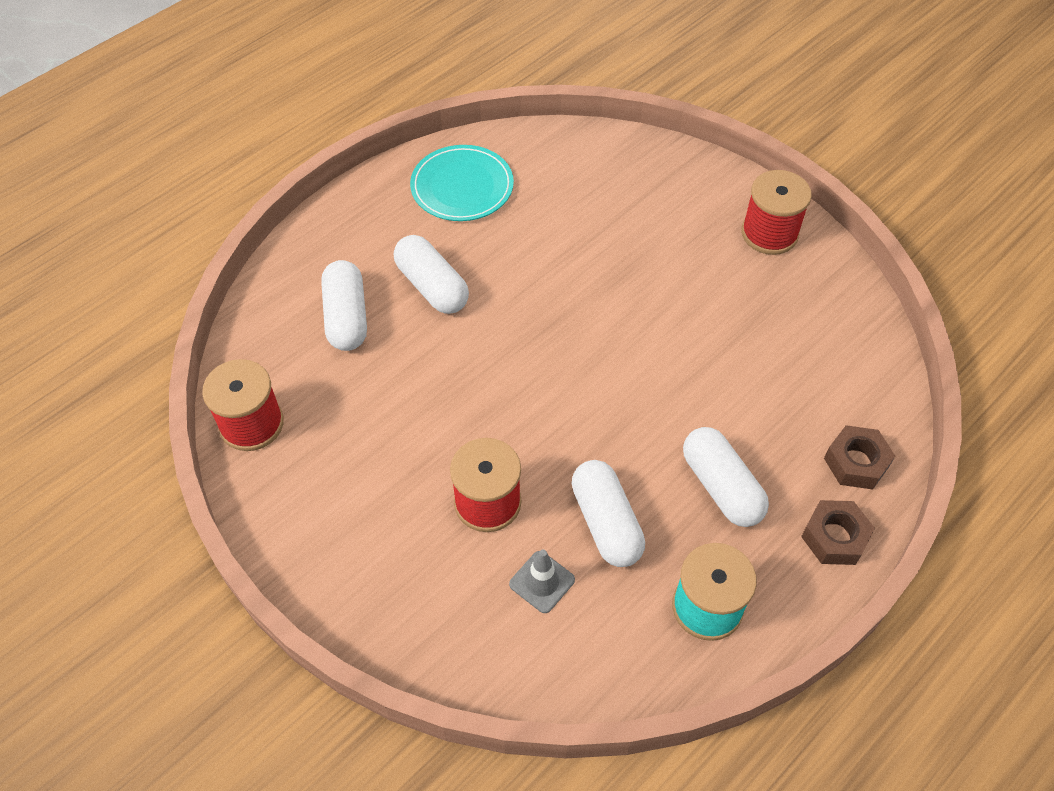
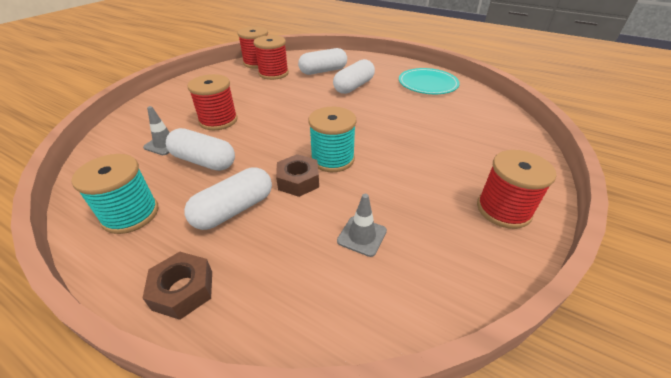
camera: 75 degrees right, 15 degrees down
(322, 400) = (273, 73): none -> red spool
(606, 522) = (204, 161): white capsule -> white capsule turned 60 degrees clockwise
(641, 363) = (332, 159): none -> turquoise spool
(786, 367) = (362, 236): none -> grey traffic cone
(856, 462) = (268, 301): brown nut -> brown nut (298, 181)

